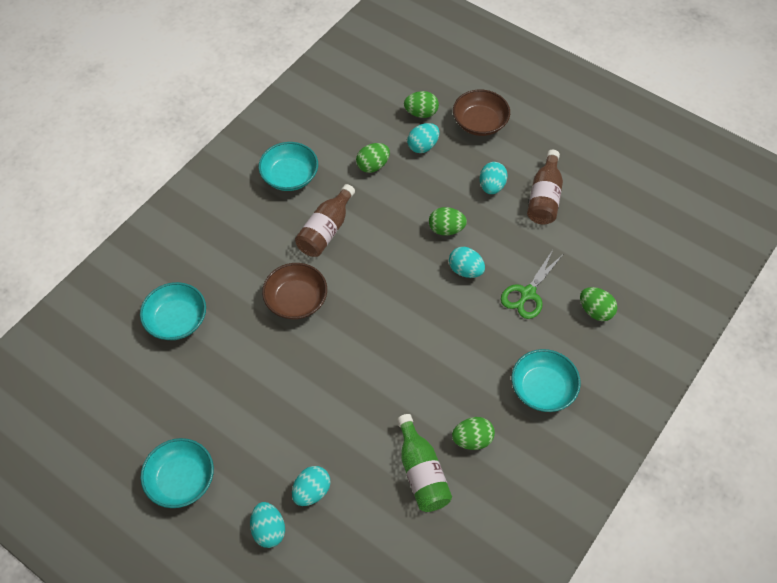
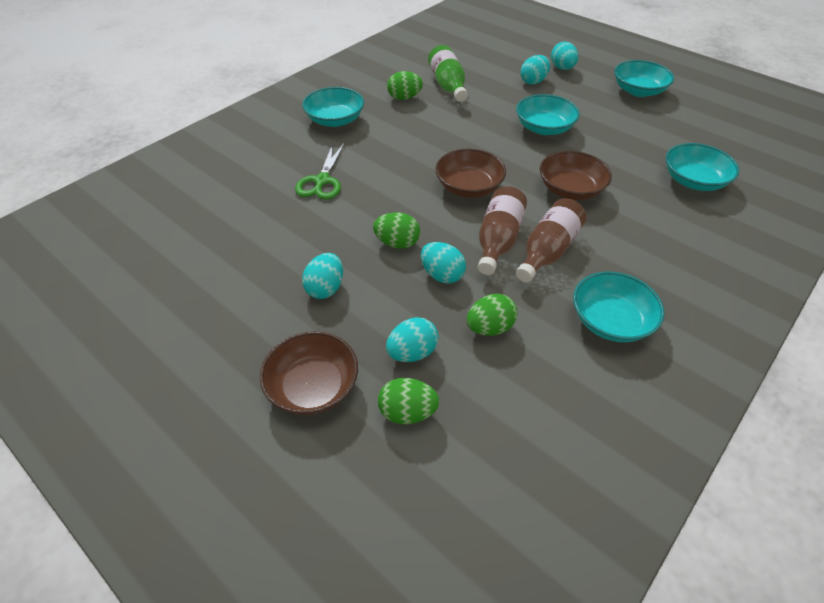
camera: 175 degrees left, 10 degrees down
(309, 392) = (544, 128): none -> turquoise bowl
(390, 296) = (469, 187): none -> brown bowl
(465, 270) = (383, 203): turquoise egg -> turquoise egg (442, 275)
(528, 293) = (322, 181): green scissors -> green scissors turned 150 degrees clockwise
(544, 197) = (261, 270): brown bottle -> brown bottle (498, 240)
(595, 311) = (259, 164): green egg -> none

